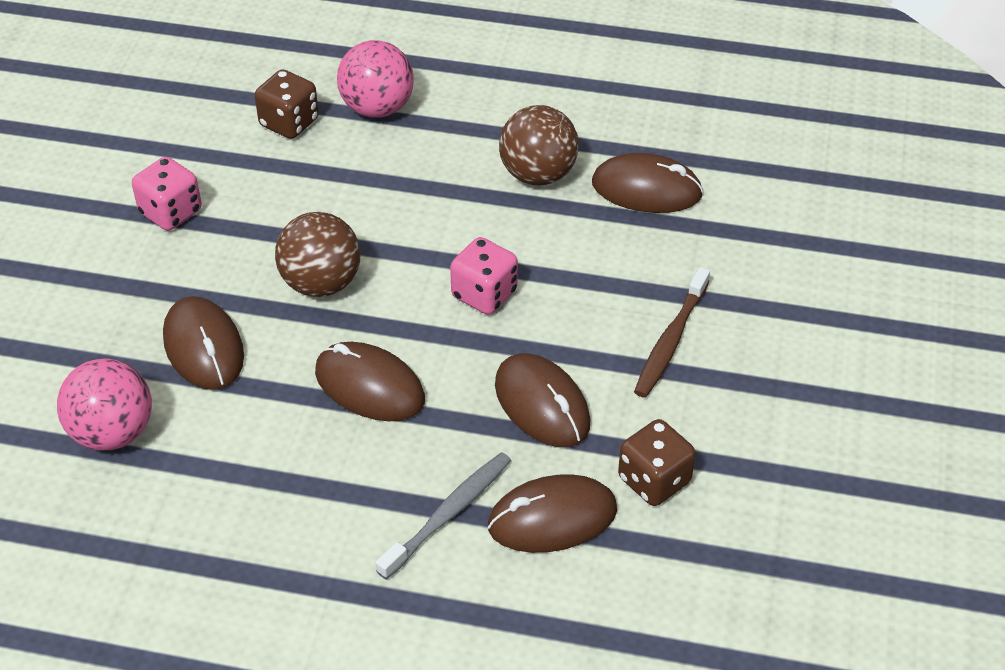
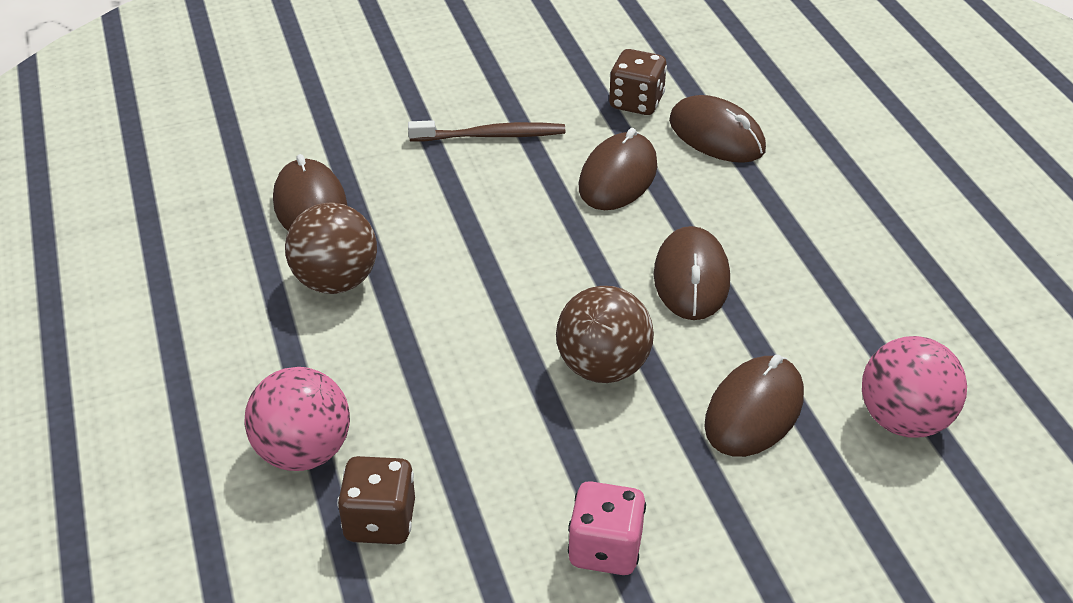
camera: 120 degrees left, 5 degrees down
(448, 514) = (766, 184): grey toothbrush -> none
(484, 294) = (525, 254): pink dice -> none

